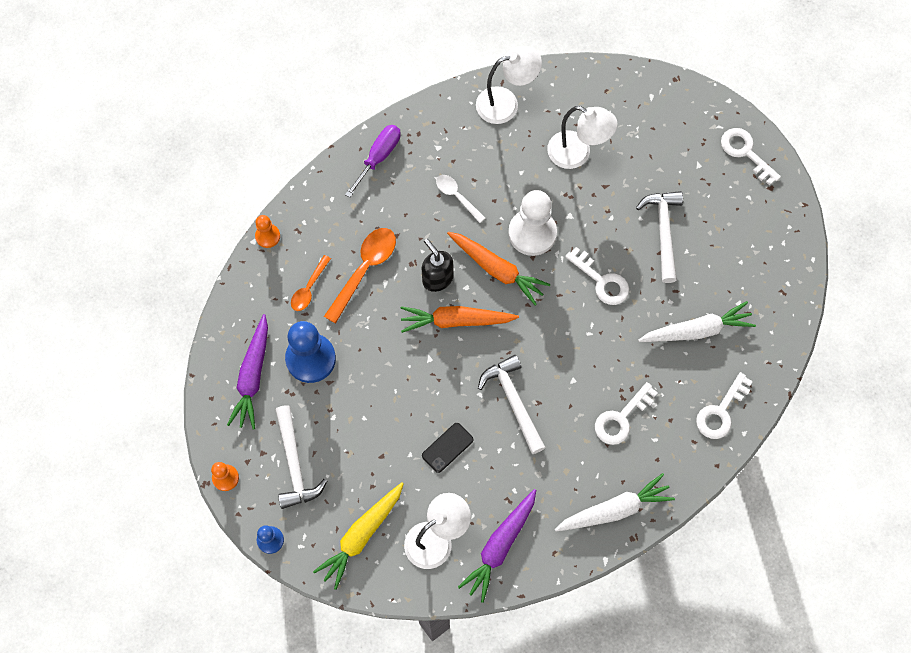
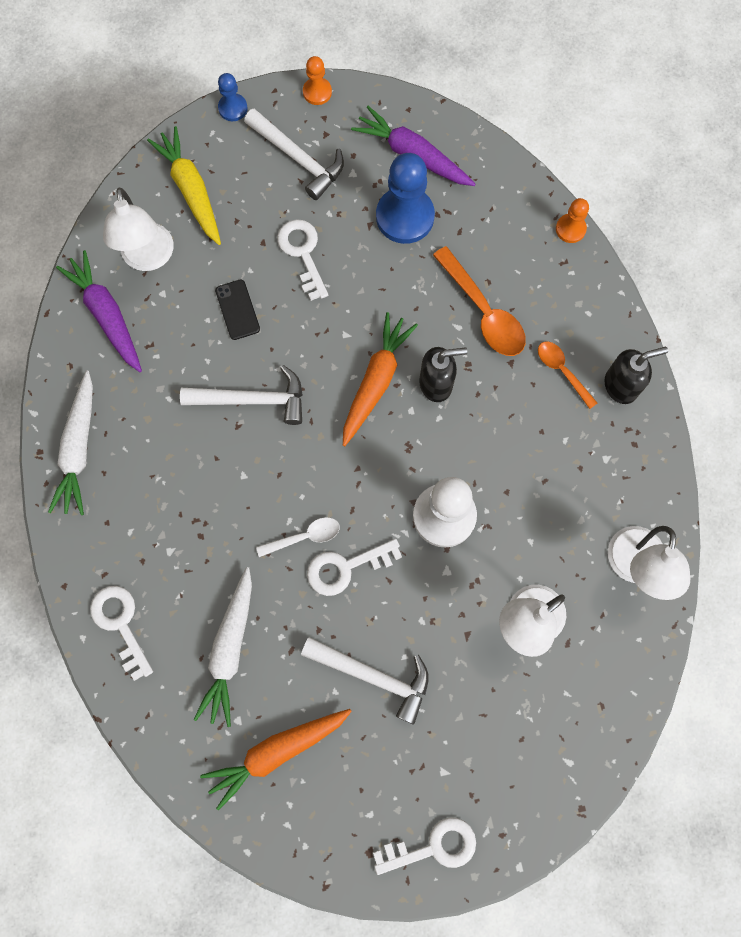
camera: 115 degrees right, 5 degrees up
(294, 464) = (298, 158): white hammer -> white hammer turned 150 degrees counterclockwise
(309, 288) = (488, 247): orange spoon -> orange spoon (562, 371)
(379, 157) = (621, 386): purple screwdriver -> black soap dispenser
(457, 196) = (530, 451): white spoon -> white spoon (304, 537)
(497, 270) = (416, 454): orange carrot -> orange carrot (276, 752)
(621, 418) = (173, 506): white key -> white key (303, 253)

